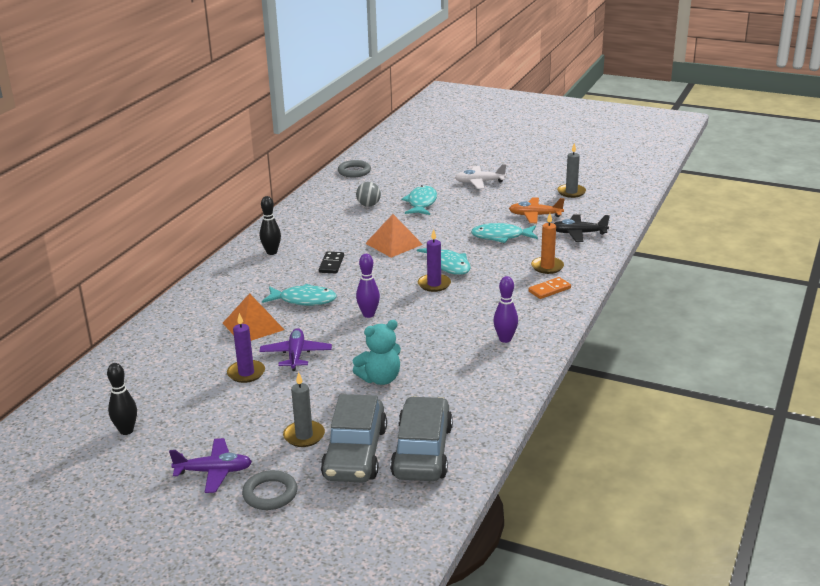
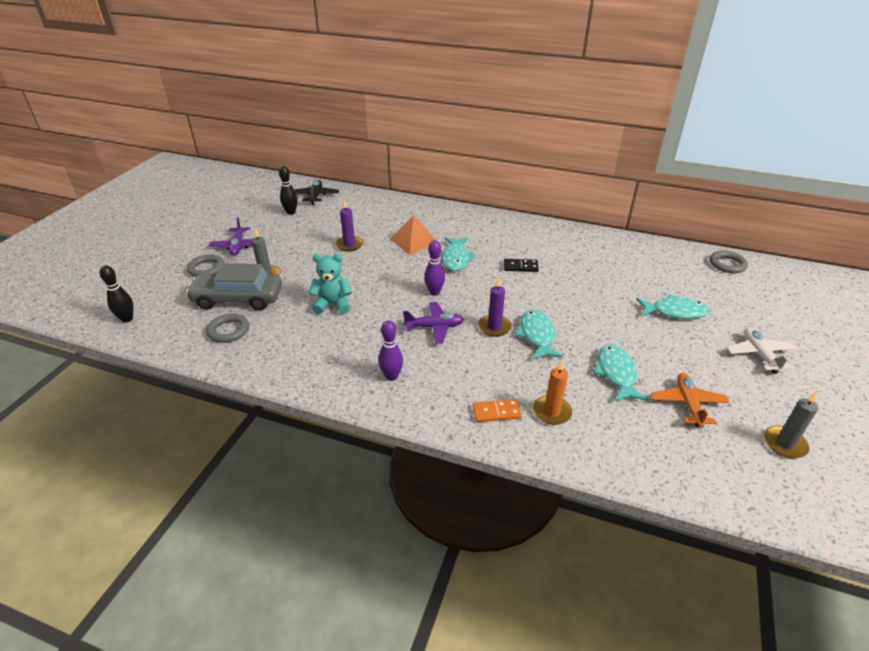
camera: 85 degrees right, 10 degrees up
(271, 252) = (534, 236): black bowling pin -> black bowling pin (127, 319)
(296, 355) = (372, 263): purple plane -> purple plane (434, 327)
(368, 205) = (651, 278): grey ball -> none
(380, 379) = (333, 304): turquoise teddy bear -> turquoise teddy bear turned 120 degrees clockwise
(394, 244) = (572, 298): orange pyramid -> none
(422, 451) = (228, 331): grey car -> grey ring
(448, 265) = (537, 335): turquoise fish -> turquoise fish turned 120 degrees clockwise
(549, 290) = (496, 412): orange domino -> orange domino turned 60 degrees counterclockwise
(578, 233) = (653, 446): black plane -> black plane (316, 196)

